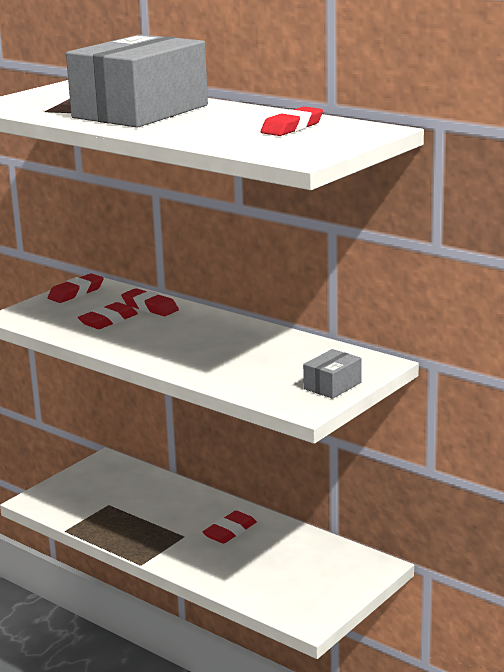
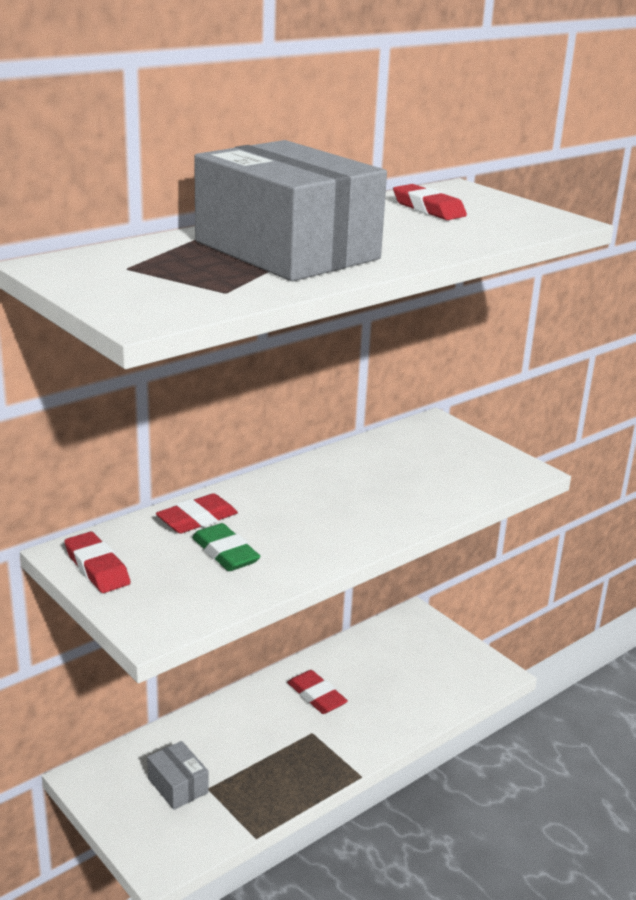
camera: 80 degrees left, 5 degrees up
(108, 320) = (225, 553): red eraser -> green eraser
(332, 386) = (480, 451): grey box -> grey box (178, 786)

